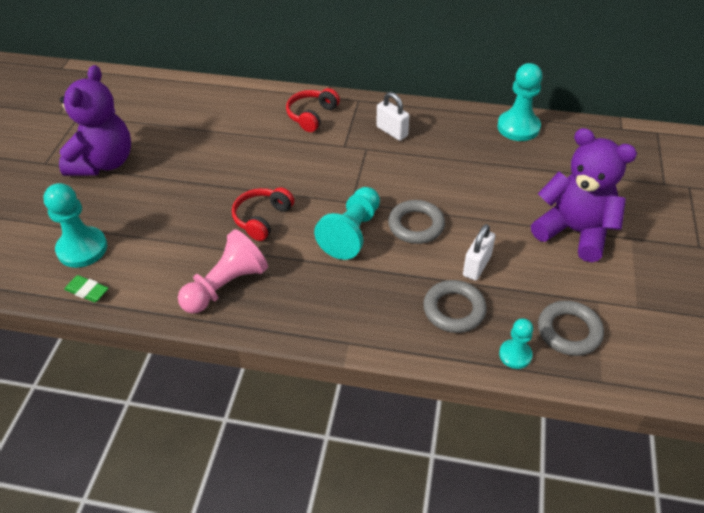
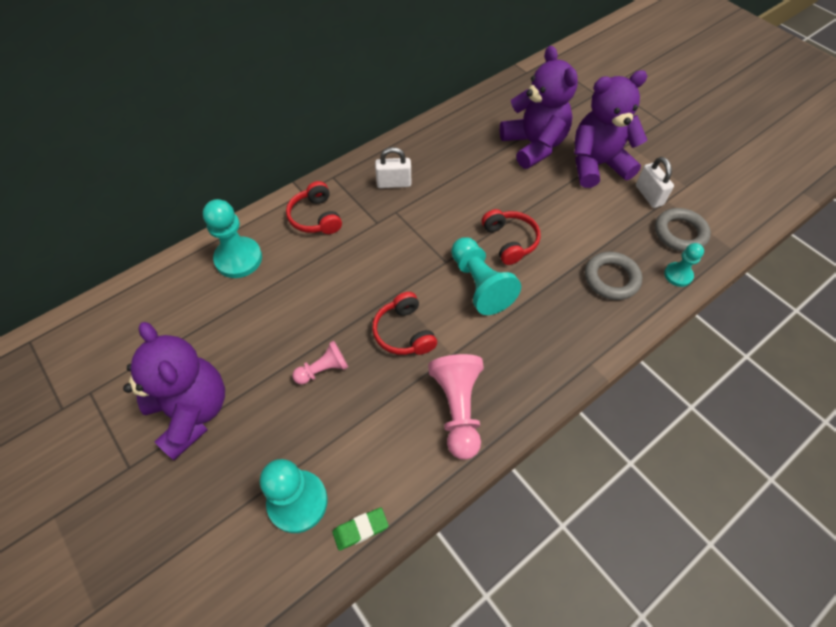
camera: 50 degrees left, 10 degrees up
(190, 198) = (323, 369): none -> pink pawn
(416, 225) = (510, 241): grey ring -> red headphones
(477, 266) = (581, 236): white padlock -> white padlock (648, 195)
(518, 127) = (469, 116): turquoise pawn -> turquoise pawn (238, 259)
(540, 181) = (533, 145): none -> purple teddy bear

